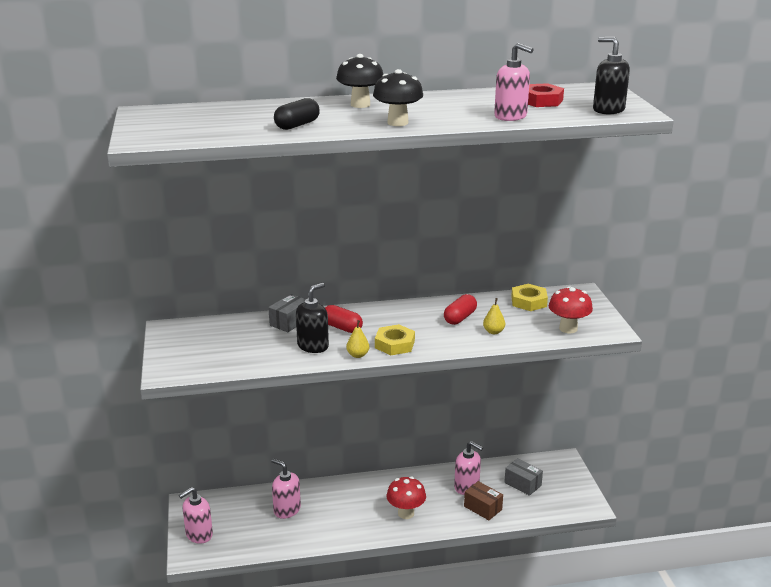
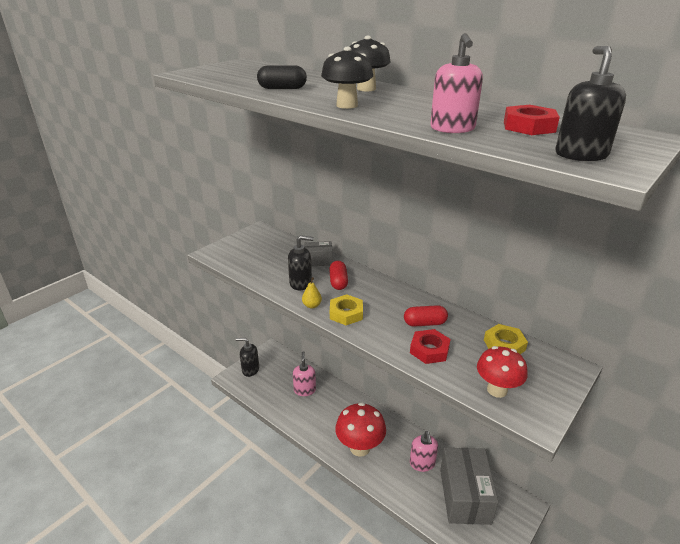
camera: 50 degrees right, 5 degrees up
(199, 535) = (250, 369): pink soap dispenser -> black soap dispenser
(406, 513) = (360, 447): red mushroom -> red mushroom, size x1.52
(483, 508) = (411, 487): brown box -> none
(493, 332) = (429, 350): yellow pear -> red nut
(522, 484) = (464, 496): grey box -> grey box, size x2.06

